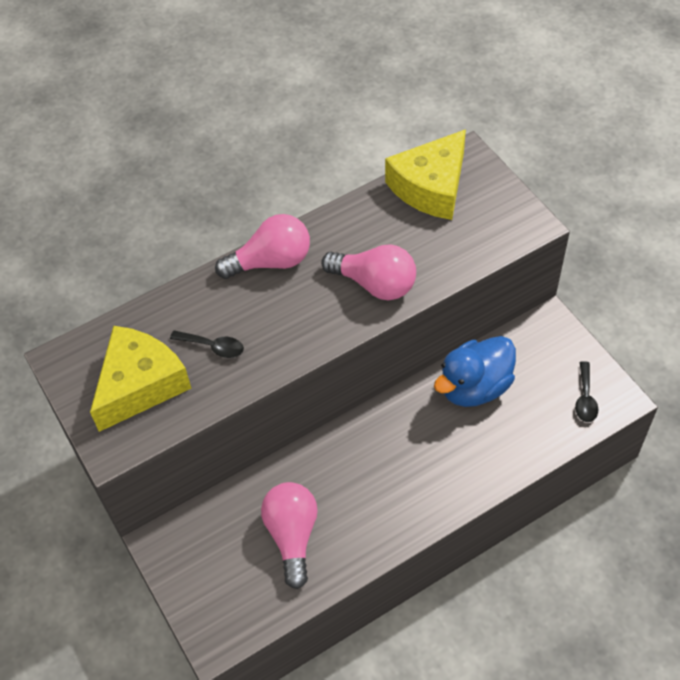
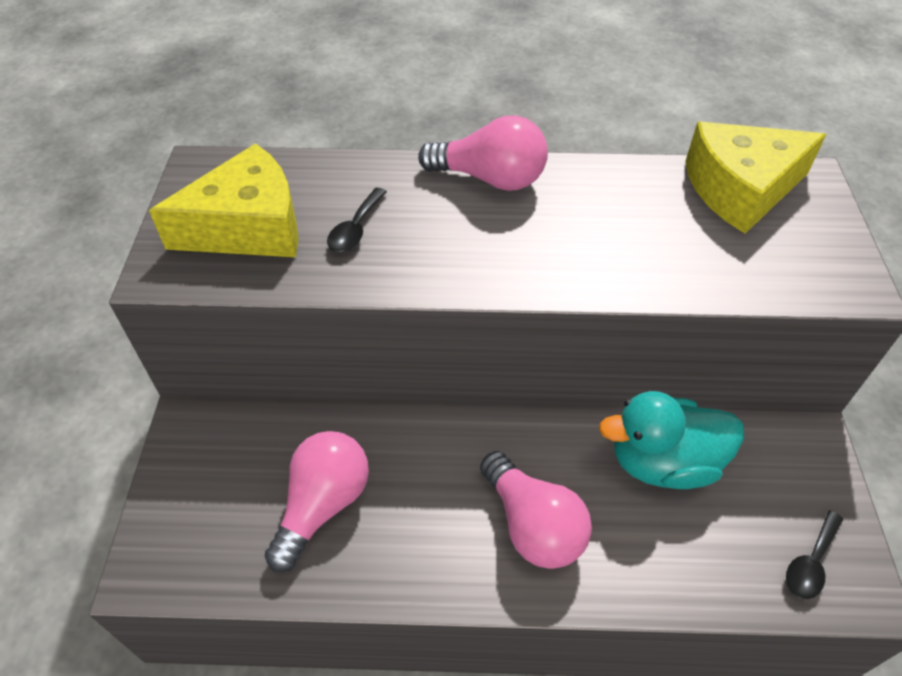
camera: 30 degrees right, 5 degrees down
(213, 347) = (355, 229): black spoon -> black spoon turned 60 degrees clockwise
(375, 284) = (594, 255): pink light bulb -> pink light bulb (533, 525)
(474, 387) = (663, 462): blue duck -> turquoise duck

